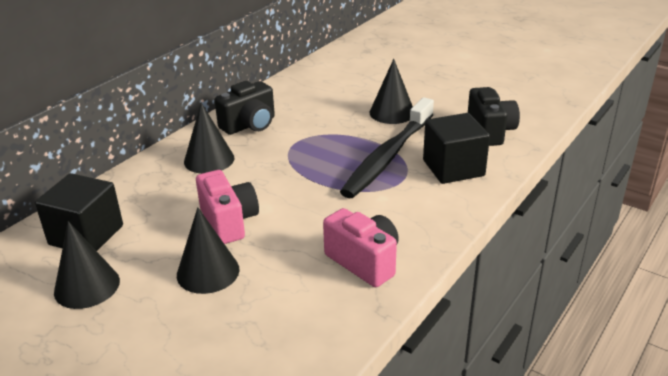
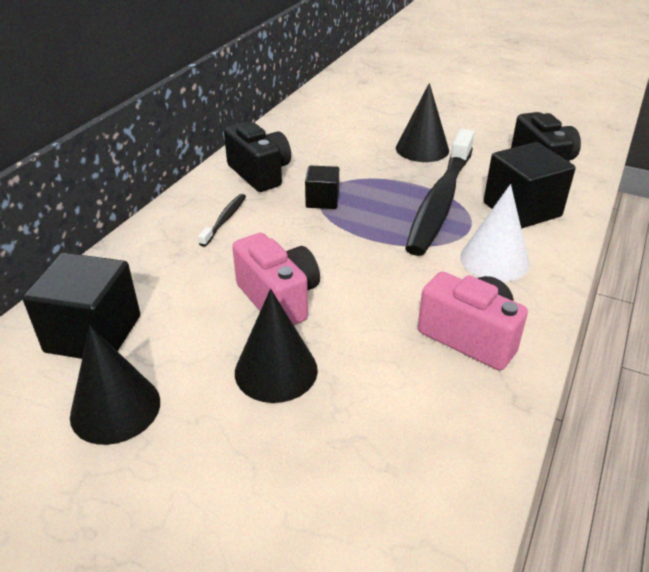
camera: 10 degrees left, 5 degrees up
(209, 160) = (224, 220): black cone -> black toothbrush
(249, 125) = (260, 174): black camera -> black camera turned 75 degrees counterclockwise
(291, 150) = (322, 200): none -> black cube
(411, 206) = (494, 260): none -> white cone

